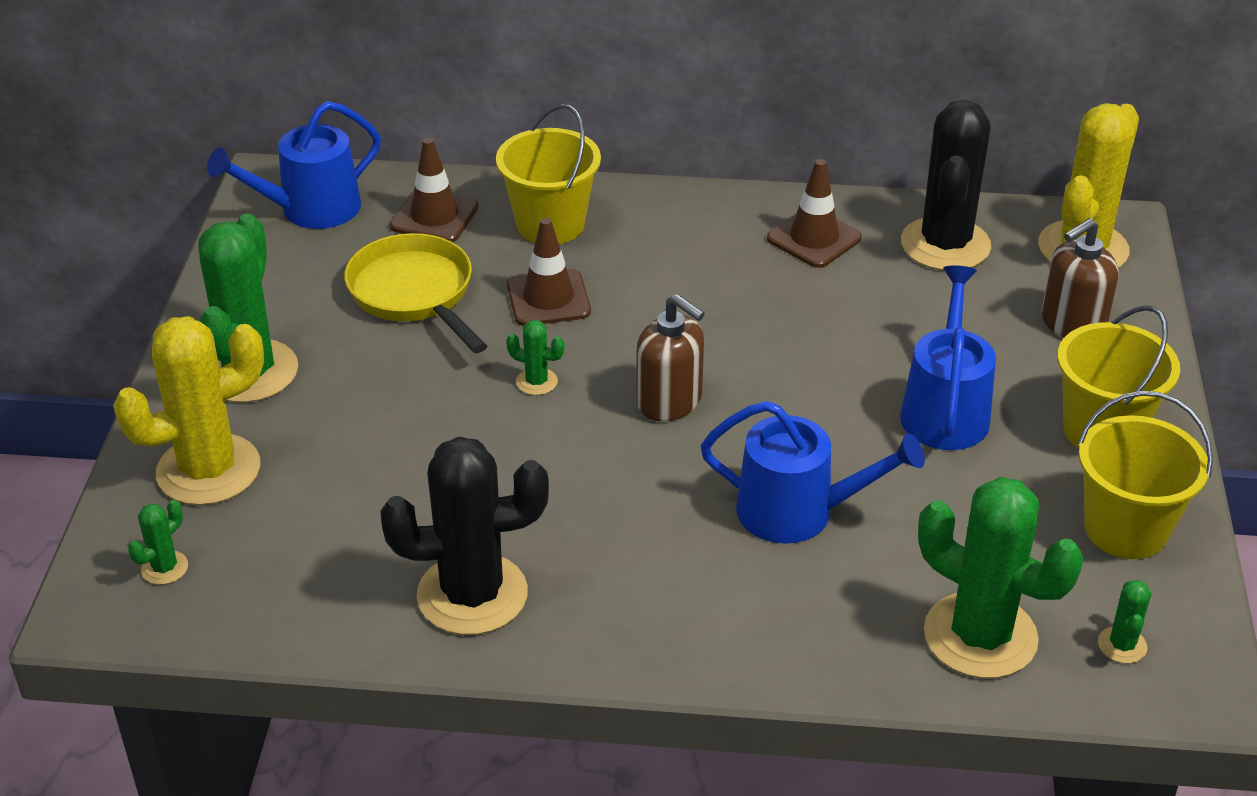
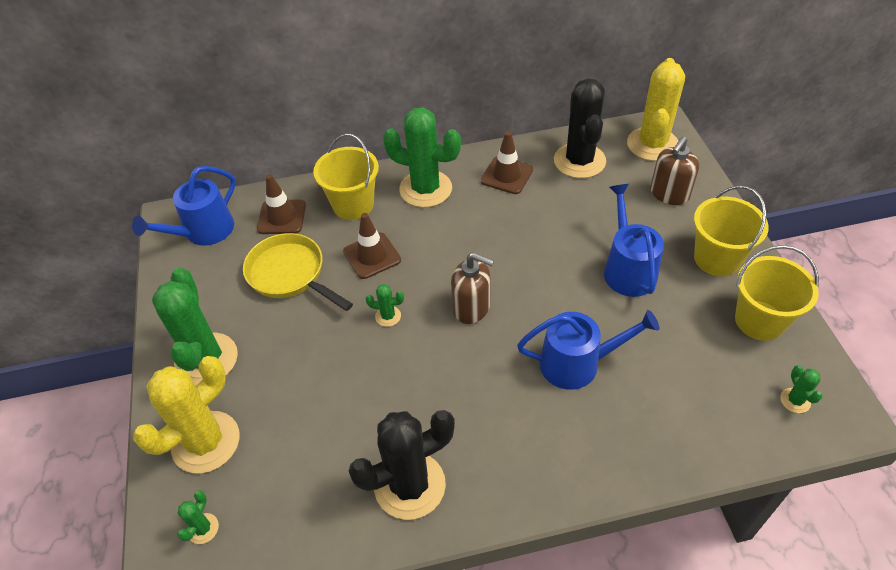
camera: 15 degrees left, 10 degrees up
(980, 636) = (717, 419): green cactus -> green cactus (425, 189)

